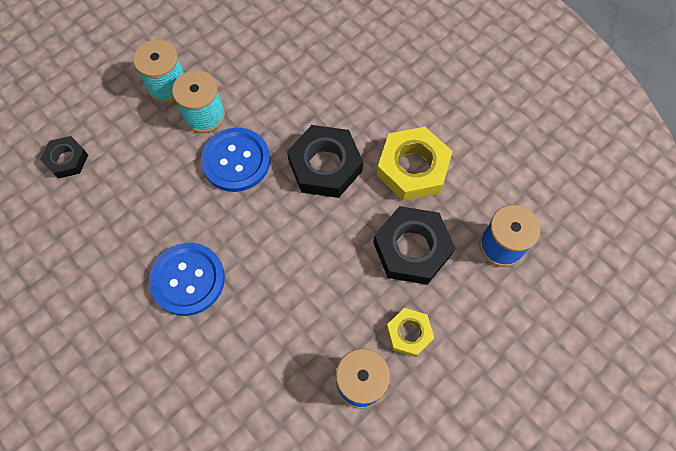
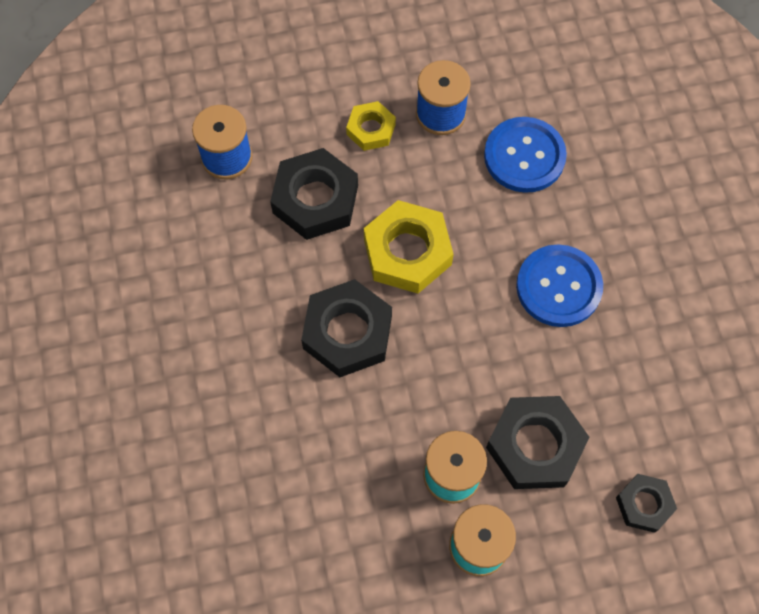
camera: 150 degrees left, 0 degrees up
(157, 159) = (535, 446): none -> black nut
(236, 161) = (443, 393): blue button -> blue button (524, 156)
(413, 168) = (255, 279): yellow nut -> yellow nut (407, 252)

